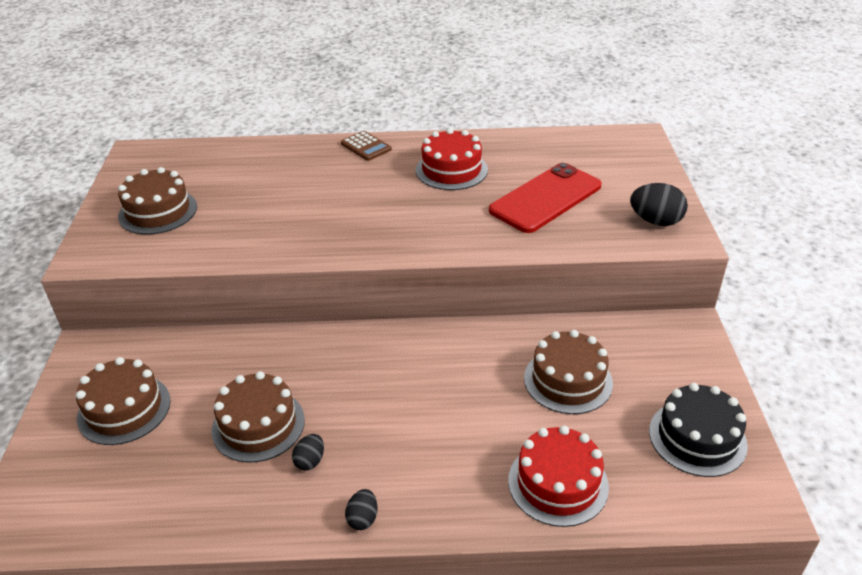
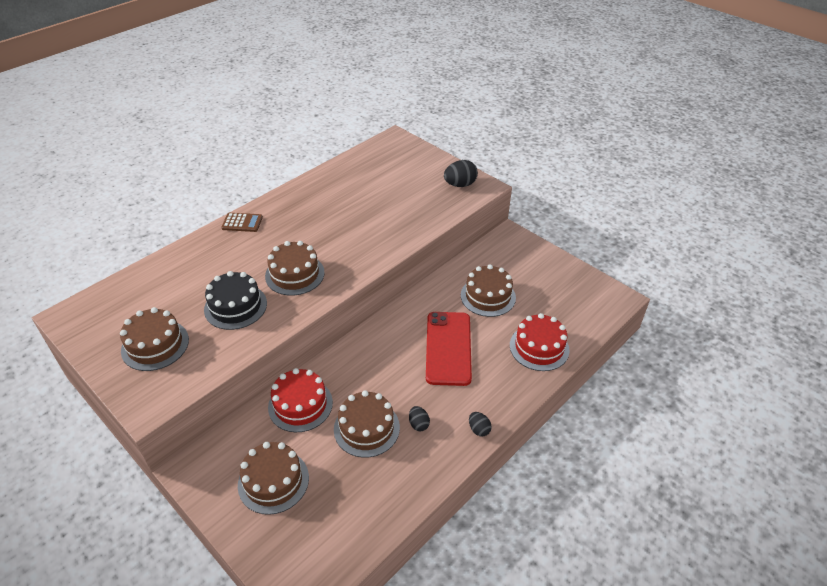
camera: 45 degrees left, 5 degrees up
(347, 218) = (295, 274): none -> brown cake
(451, 170) = (317, 211): red cake -> red cake (300, 405)
(545, 198) = (391, 200): red phone -> red phone (448, 348)
(697, 438) = (567, 286): black cake -> black cake (235, 306)

